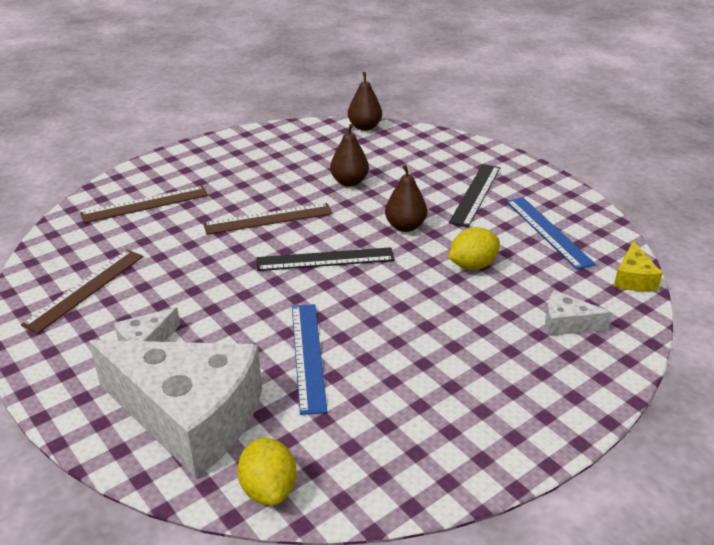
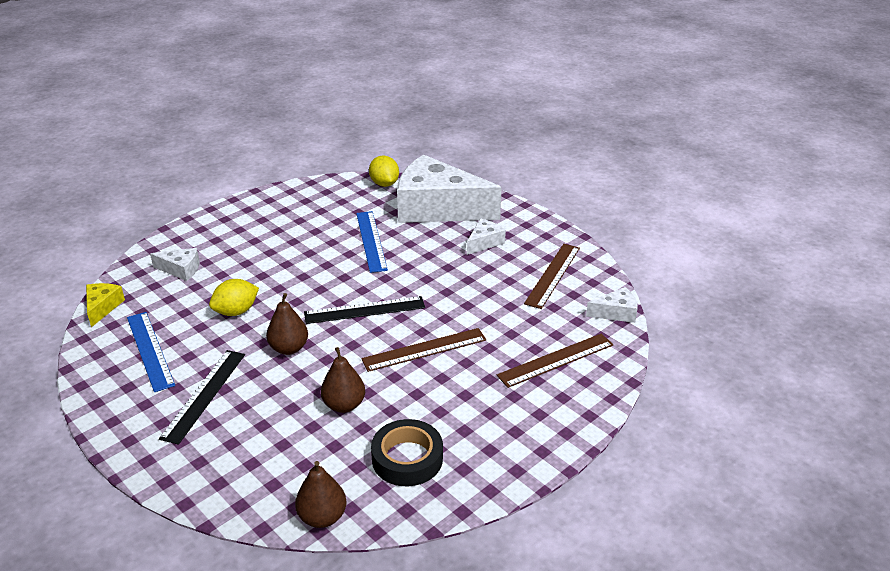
camera: 175 degrees right, 0 degrees up
(49, 242) = (616, 313): none -> white cheese
(301, 150) = (407, 458): none -> black tape

